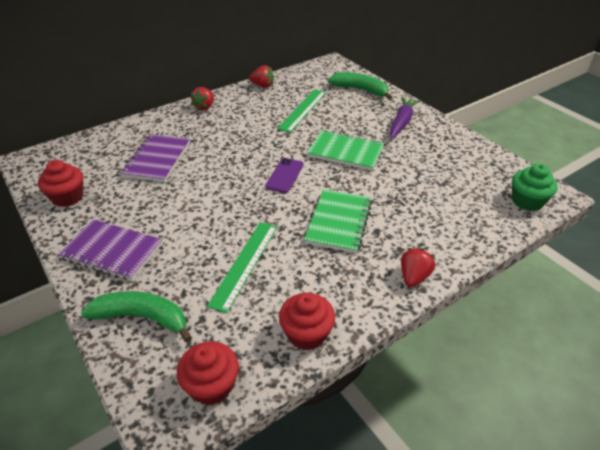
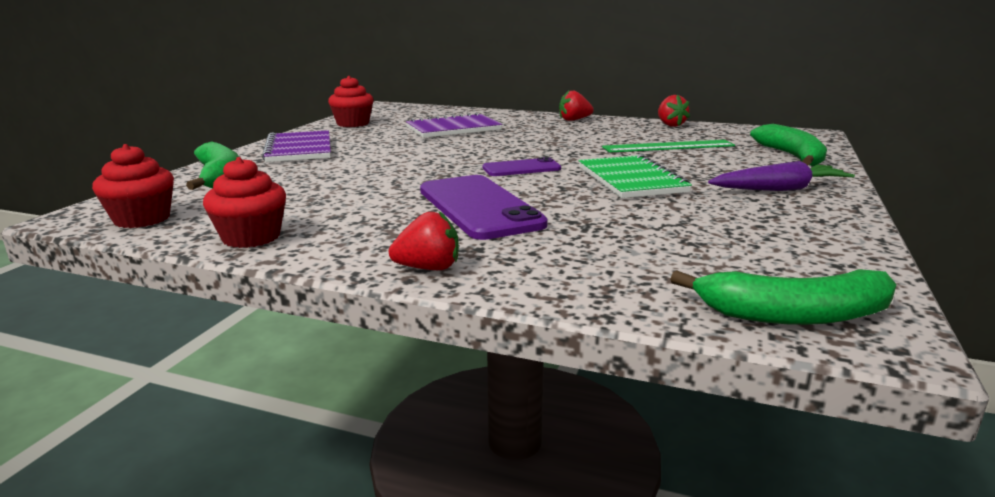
camera: 55 degrees right, 20 degrees down
(244, 264) = (339, 189): green ruler -> none
(339, 222) = (479, 207): green notebook -> purple phone
(527, 201) = (793, 315): green cupcake -> green banana

